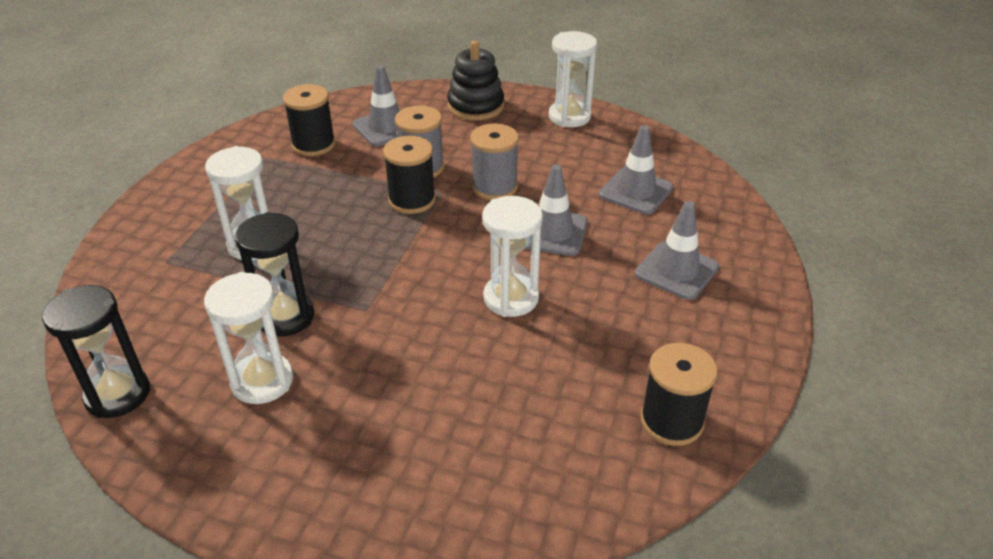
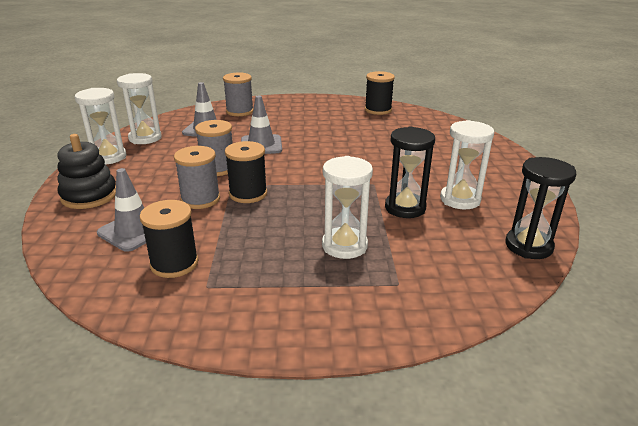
camera: 110 degrees left, 10 degrees down
(511, 298) = (329, 147): white hourglass -> white hourglass (145, 138)
(676, 270) = (277, 115): grey traffic cone -> none
(708, 233) = (239, 111): none -> grey spool

